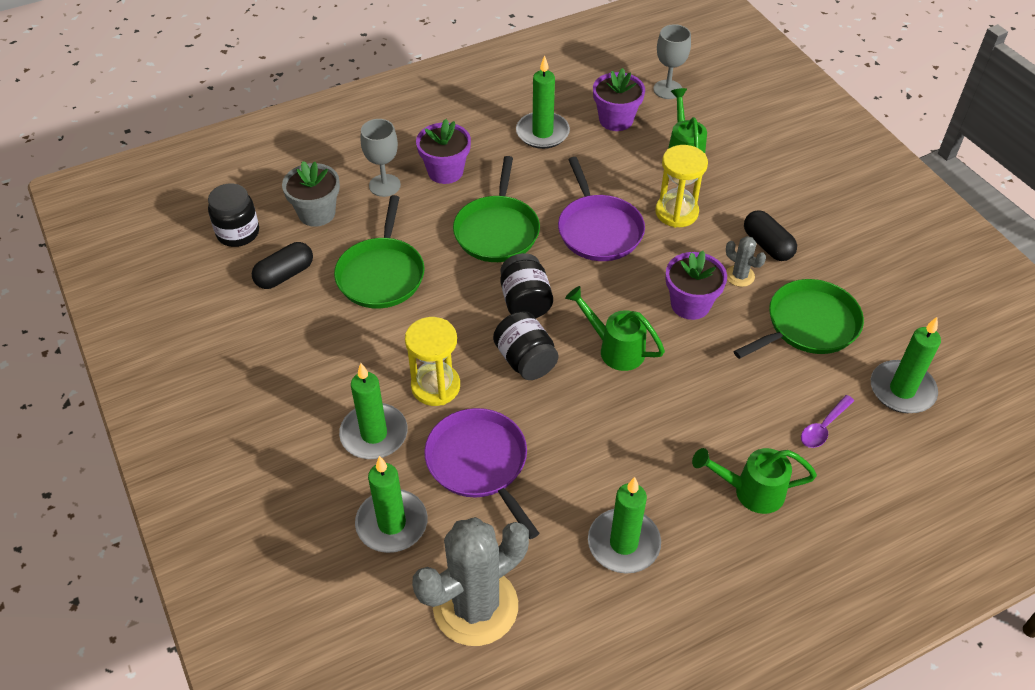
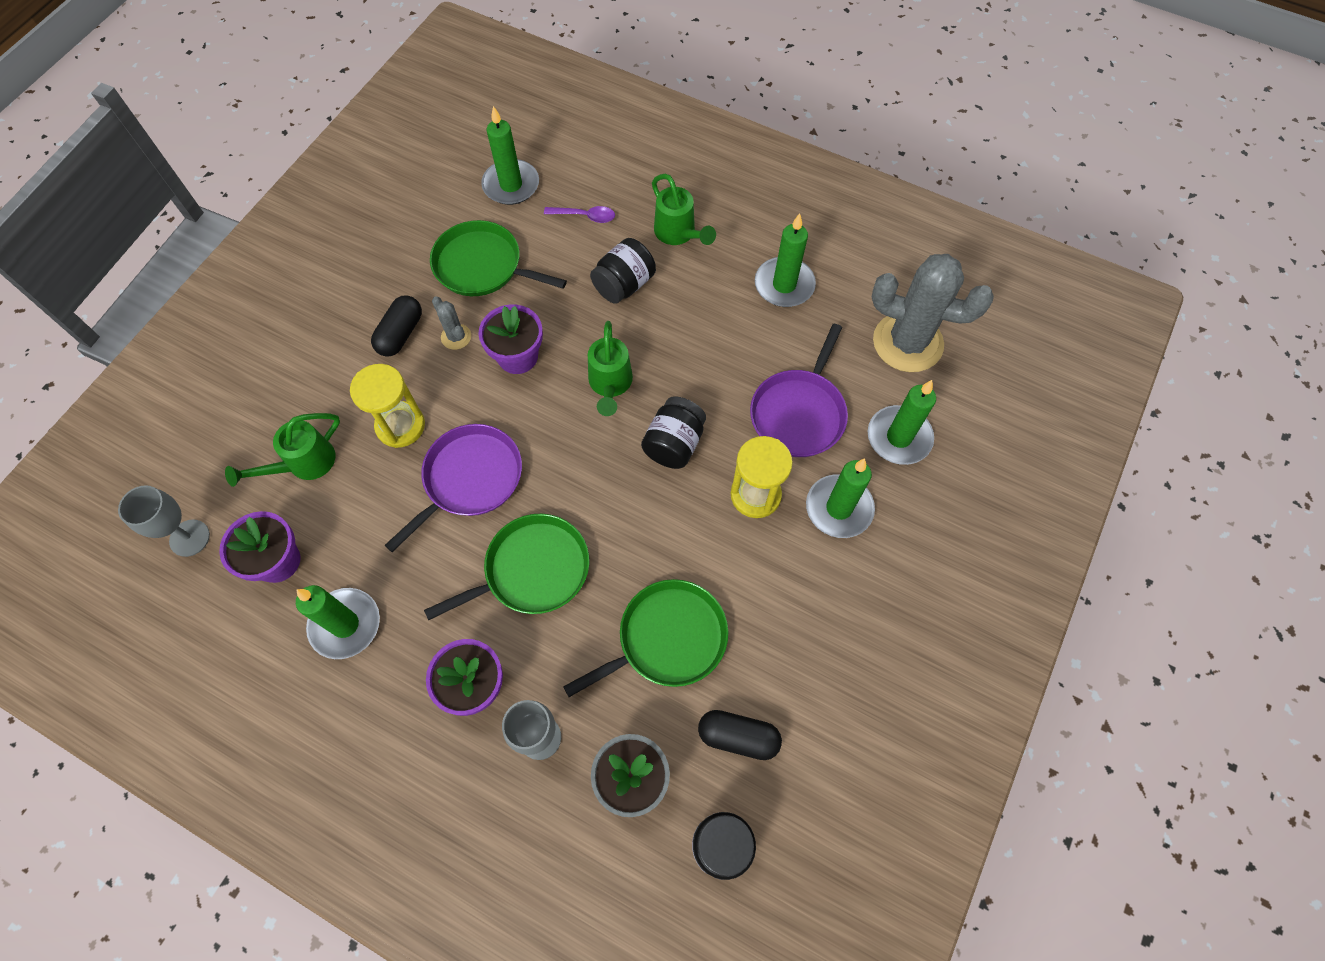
camera: 125 degrees left, 15 degrees up
(525, 302) = (608, 485): black jar -> black jar (624, 285)
(739, 276) = (456, 337): grey cactus -> grey cactus turned 45 degrees counterclockwise

